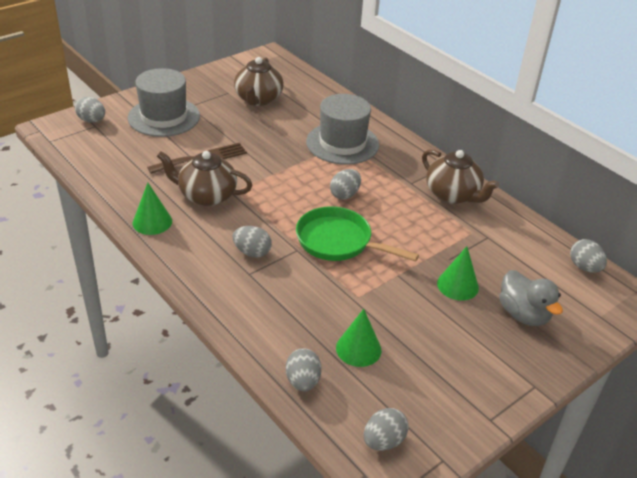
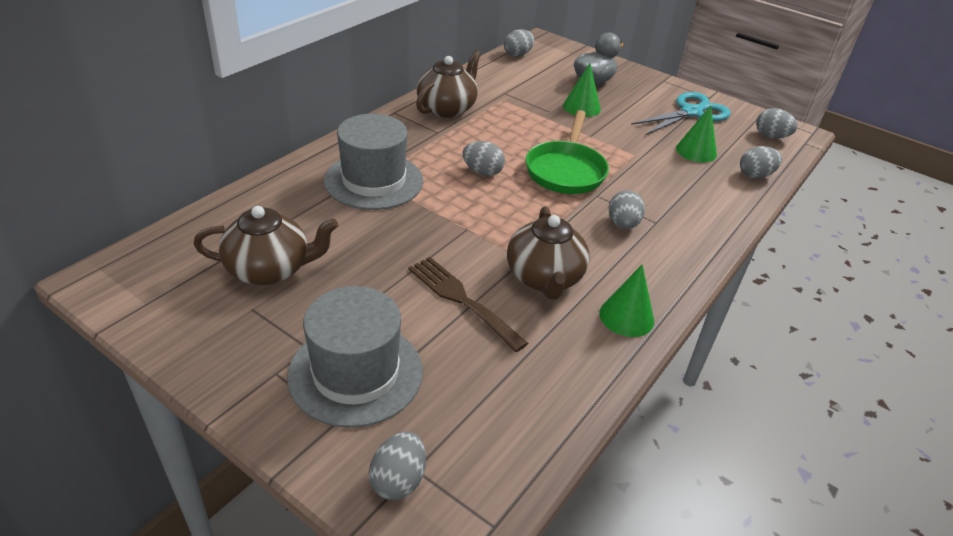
camera: 105 degrees left, 0 degrees up
(447, 381) = (691, 112): none -> turquoise scissors

